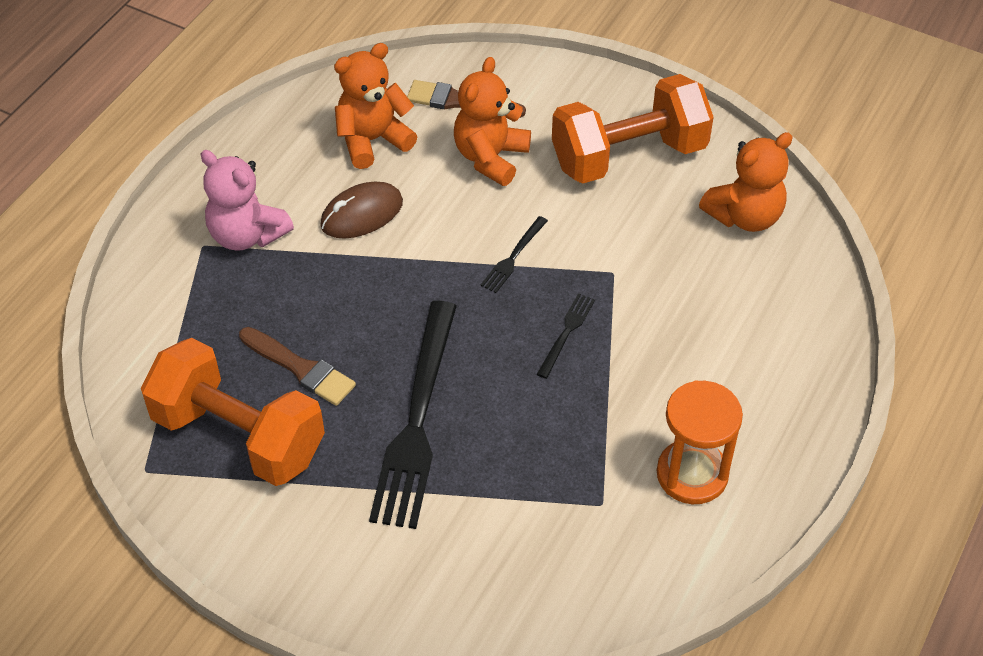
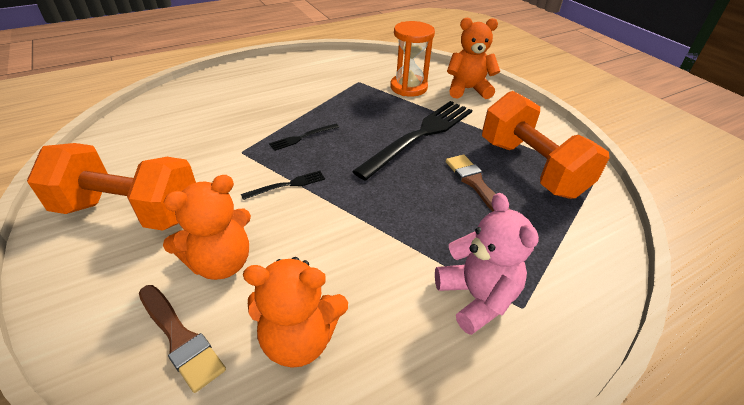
camera: 150 degrees left, 10 degrees down
(362, 214) = (366, 267): brown mouse -> none
(692, 474) = (310, 76): orange hourglass -> orange hourglass (408, 87)
(745, 216) = (130, 145): orange teddy bear -> orange teddy bear (467, 89)

